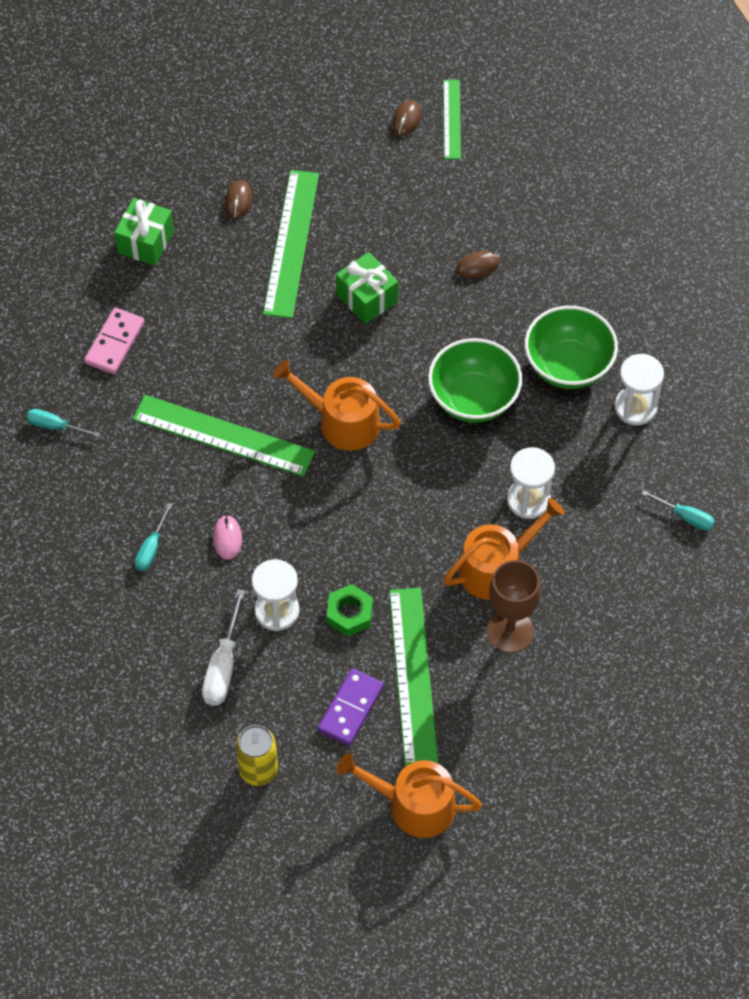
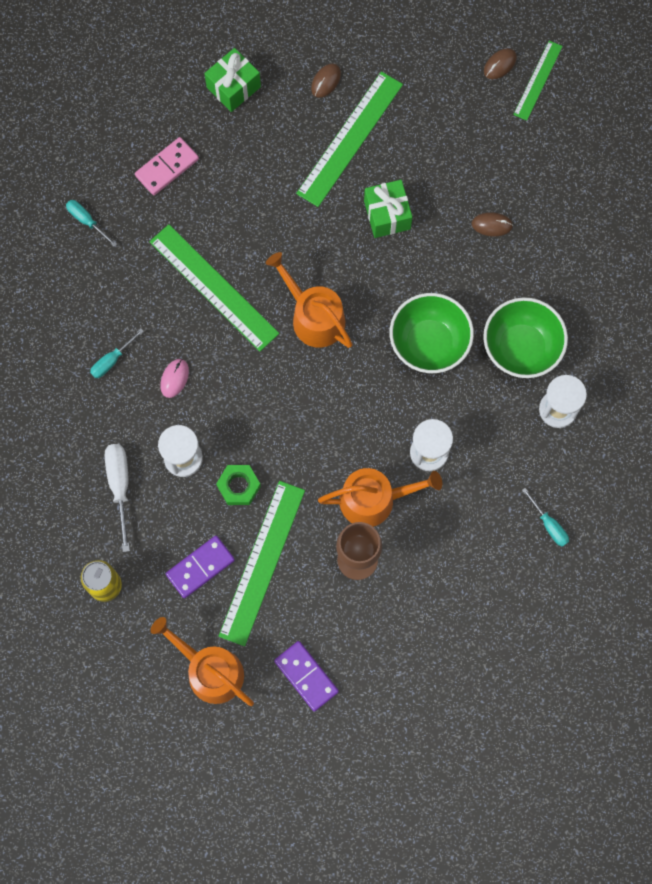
camera: 25 degrees right, 15 degrees up
(223, 666) = (120, 486): white screwdriver -> white screwdriver turned 135 degrees clockwise
(517, 766) = (306, 676): none -> purple domino

